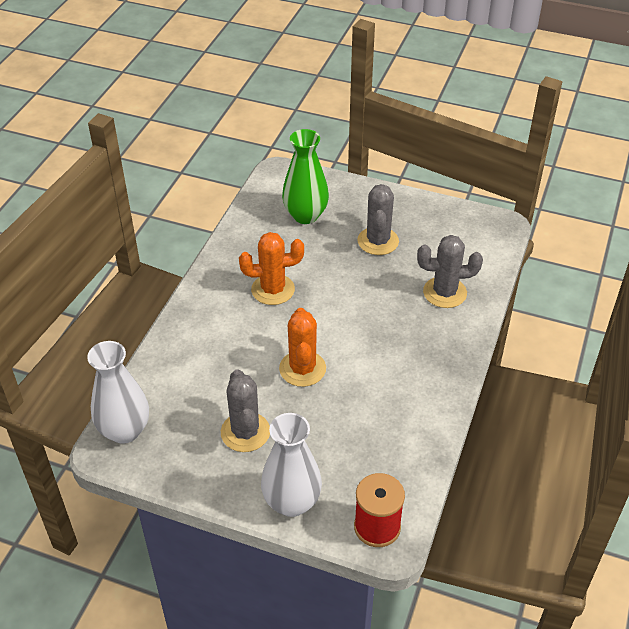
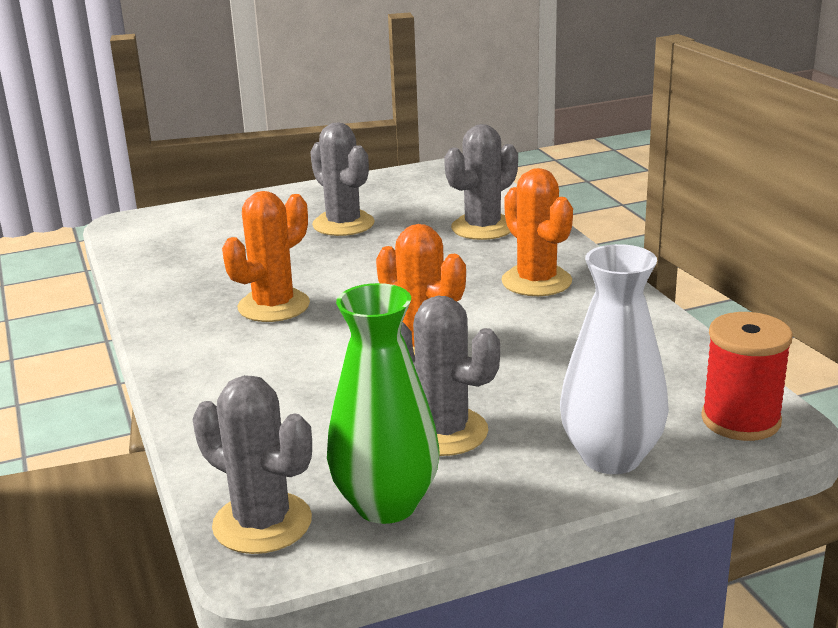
camera: 40 degrees left, 20 degrees down
(124, 430) = (262, 523): white vase -> grey cactus
(305, 215) = (219, 239): green vase -> green vase (386, 504)
(415, 358) = (536, 281): none -> orange cactus

